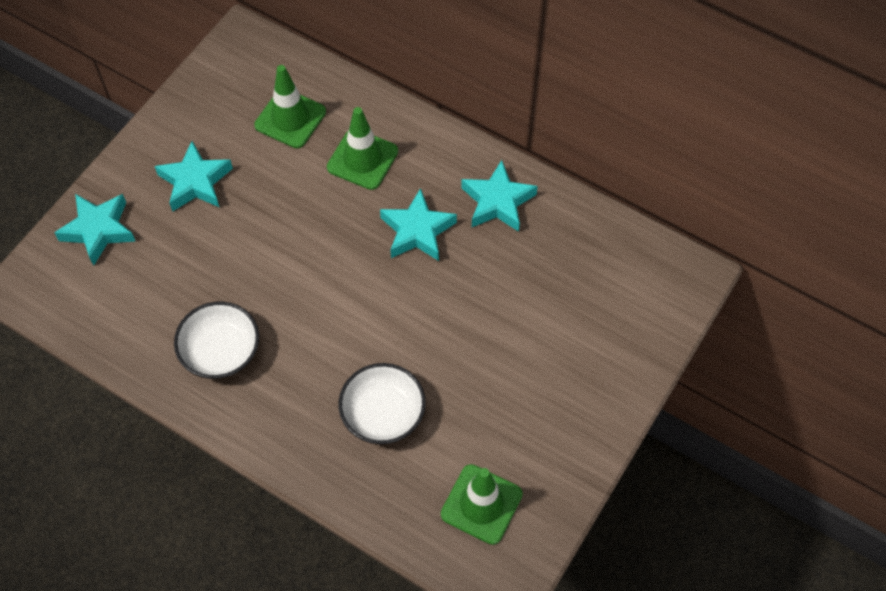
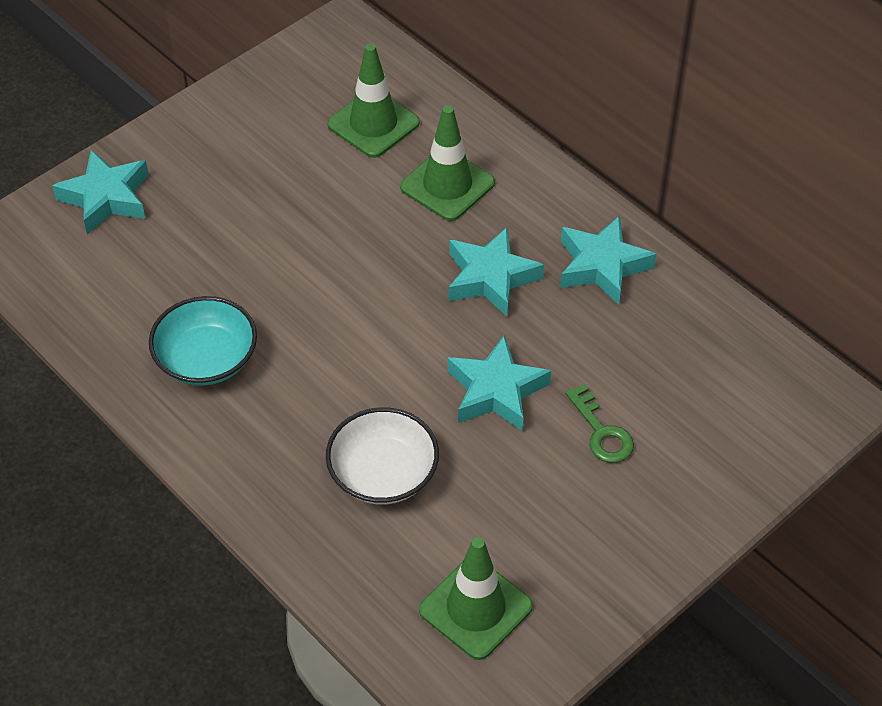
camera: 15 degrees right, 10 degrees down
(195, 182) = (237, 169): turquoise star -> turquoise star (496, 391)
(220, 351) = (206, 359): white bowl -> turquoise bowl
(534, 339) = (601, 432): none -> green key

